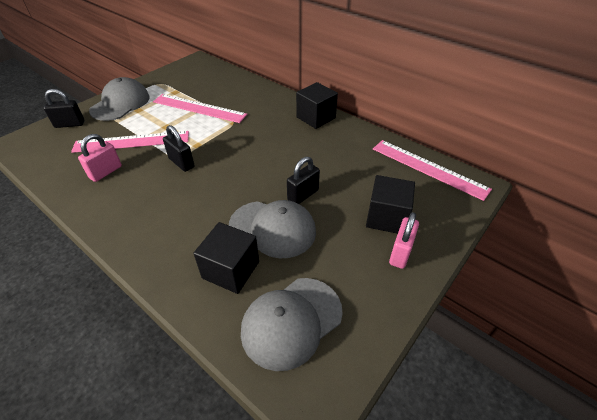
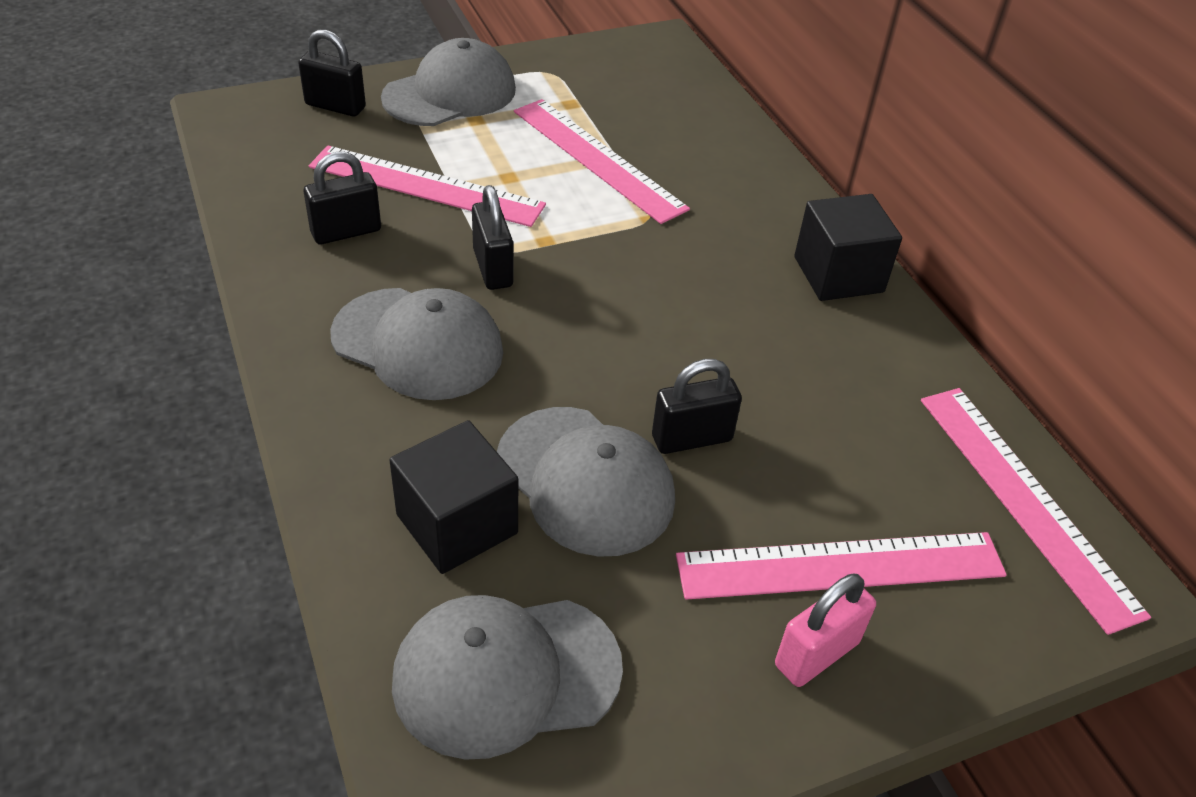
camera: 25 degrees right, 0 degrees up
(106, 172) = (346, 232): pink padlock -> black padlock
(167, 204) = (418, 344): none -> grey cap
(386, 217) = (841, 566): black cube -> pink ruler

